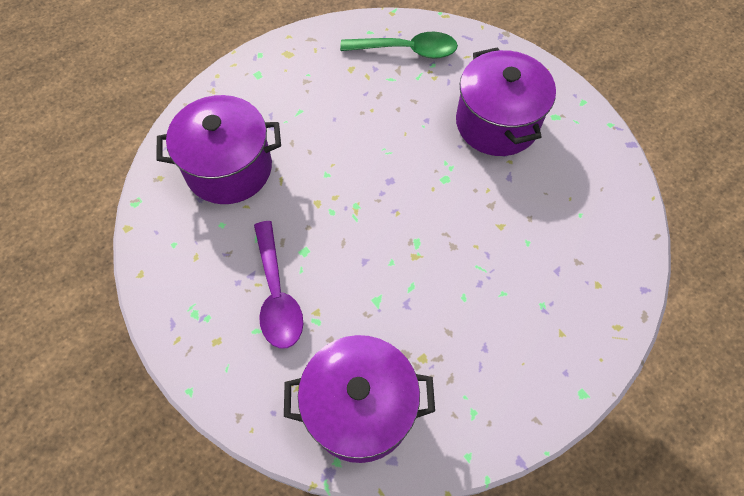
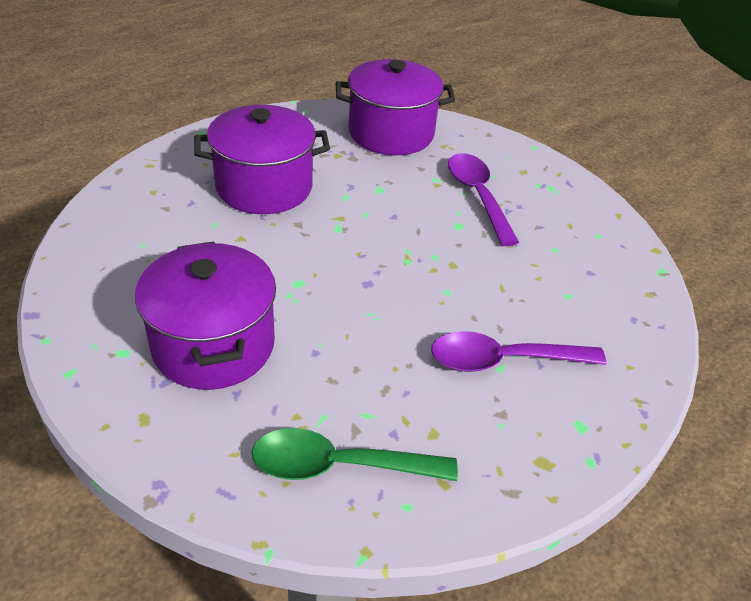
camera: 175 degrees right, 20 degrees down
(229, 168) = (570, 300): purple pot -> purple pot (264, 187)
(296, 116) = (503, 360): none -> purple spoon

